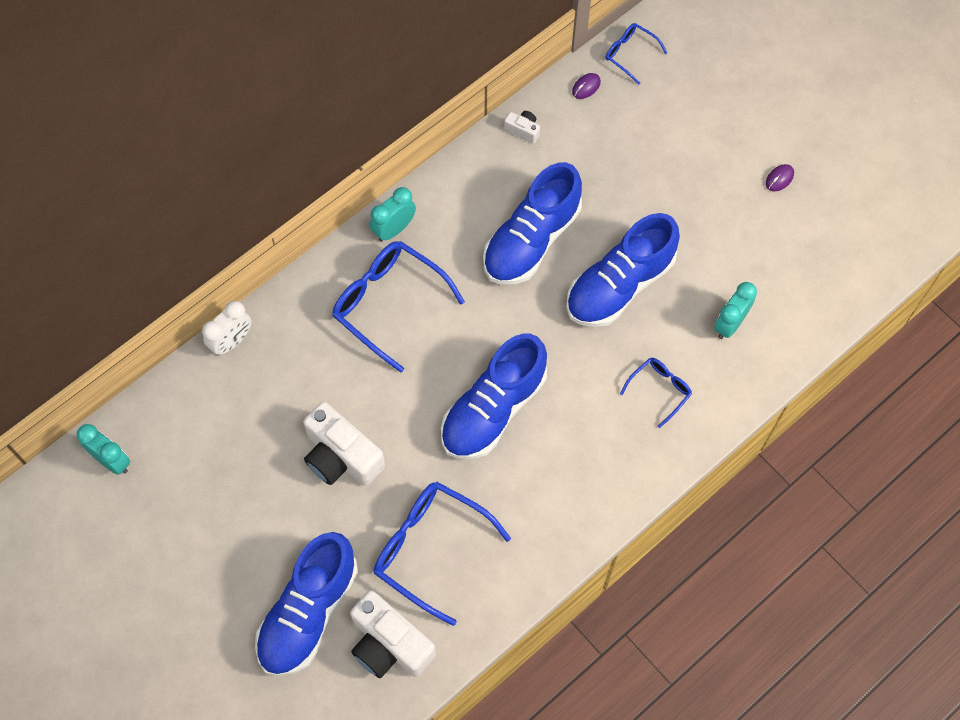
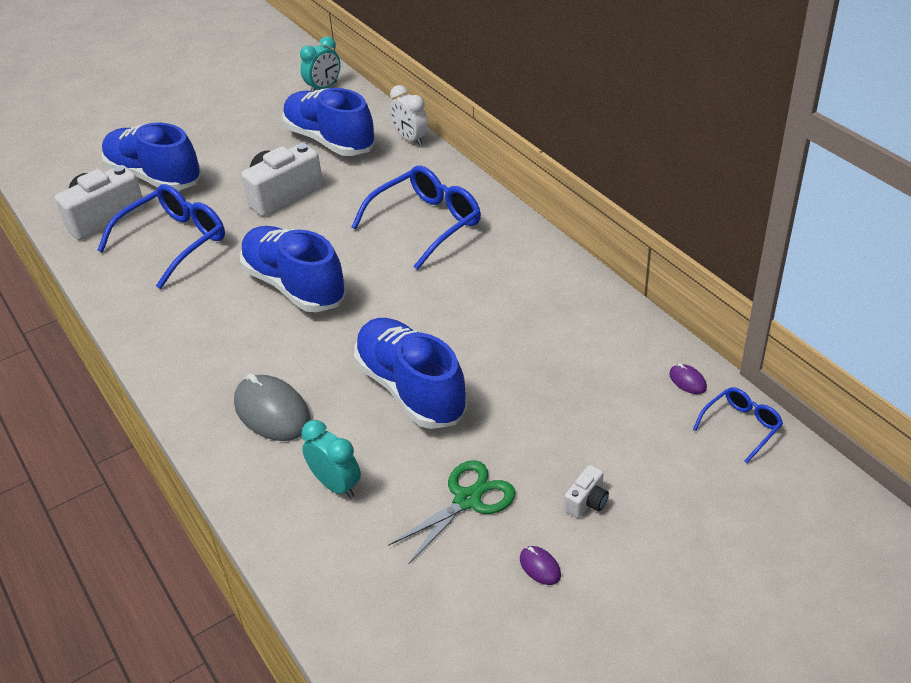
camera: 100 degrees right, 25 degrees down
(394, 229) = (508, 229): turquoise clock -> none
(523, 130) = (624, 324): white camera -> white camera (587, 501)
(531, 240) = (481, 323): blue shoe -> blue shoe (330, 141)
(660, 390) = (272, 412): blue glasses -> grey mouse
(729, 230) = (467, 500): none -> green scissors

